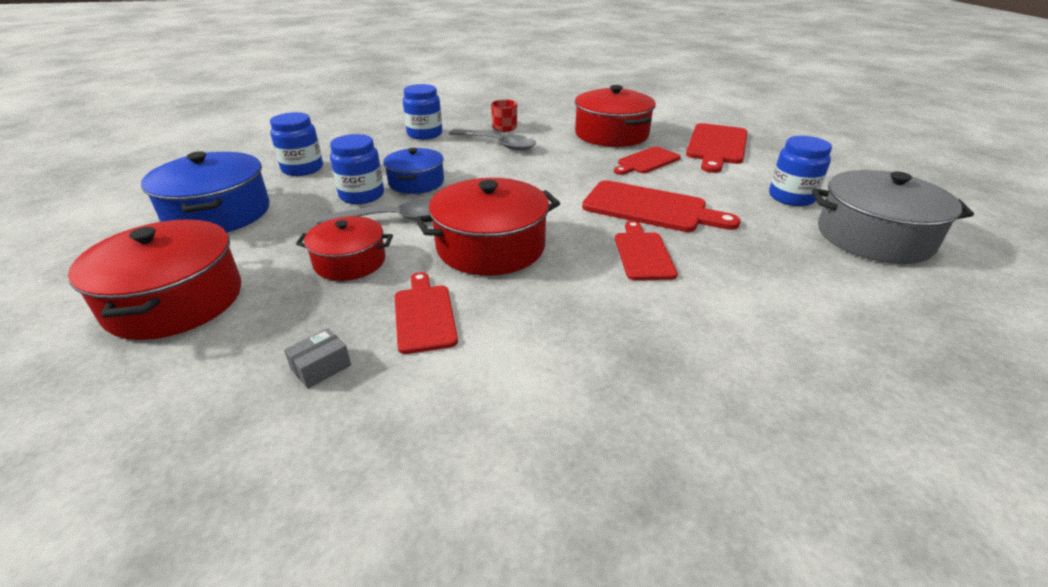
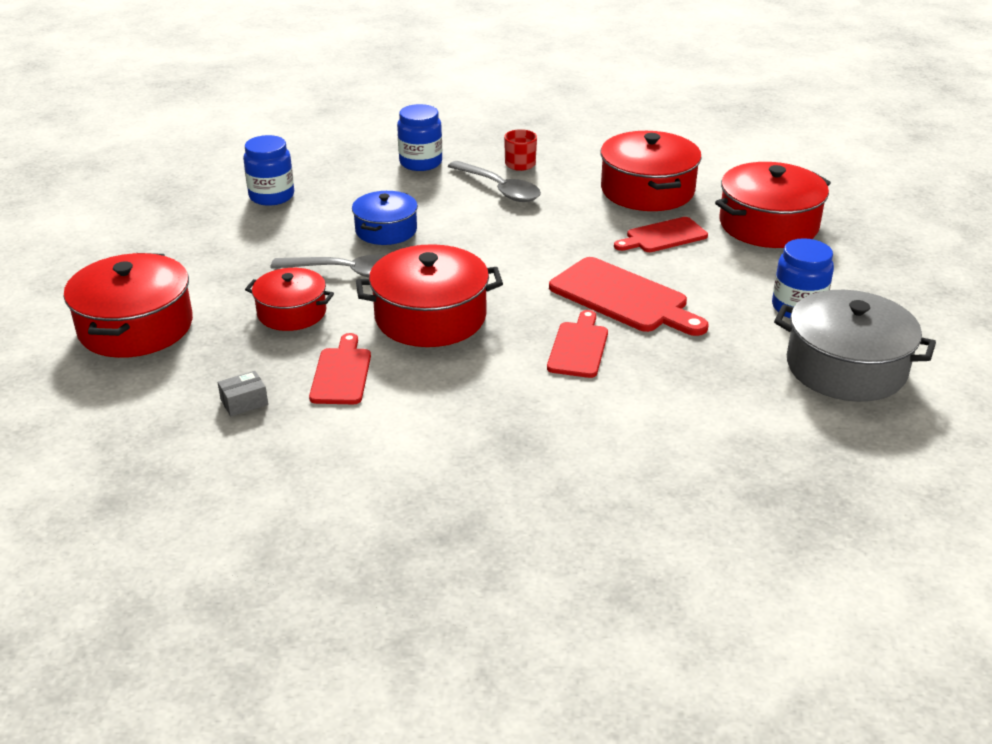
camera: 15 degrees right, 0 degrees up
(218, 213) = (180, 241): blue pot -> none
(362, 195) = (324, 239): blue jar -> none
(716, 146) = (768, 225): red cutting board -> red pot

